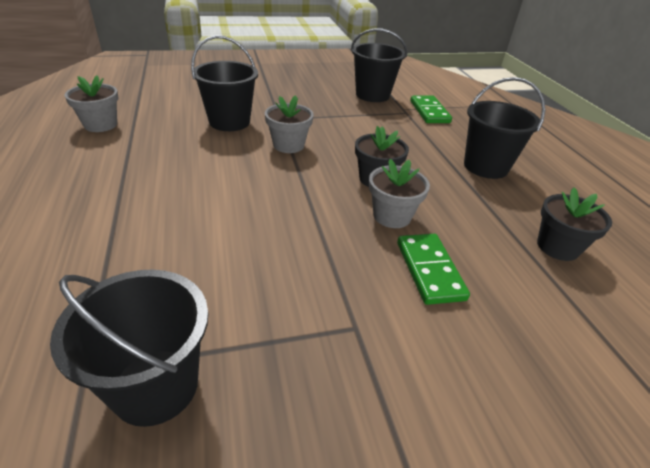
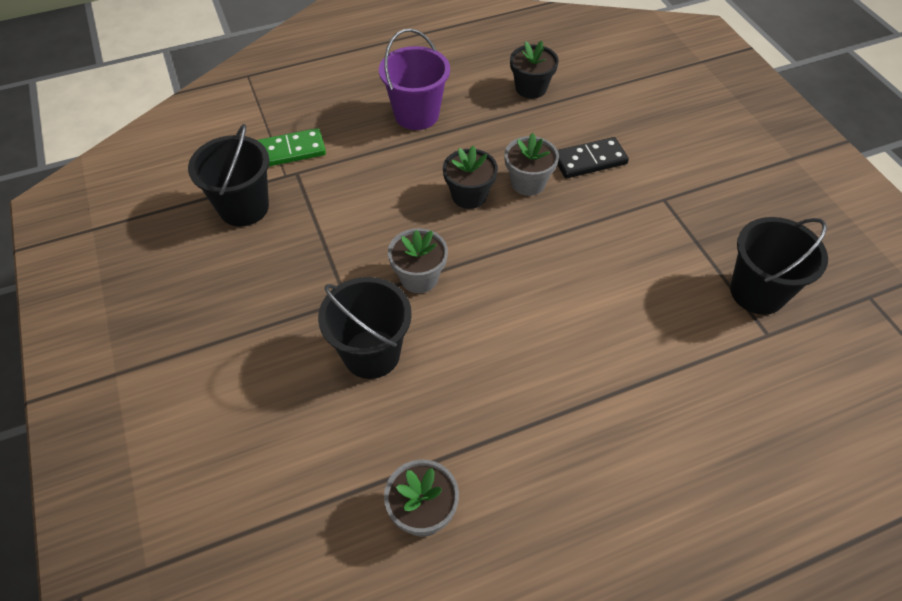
camera: 95 degrees left, 15 degrees up
(429, 270) = (589, 160): green domino -> black domino
(485, 166) = (416, 114): black bucket -> purple bucket

